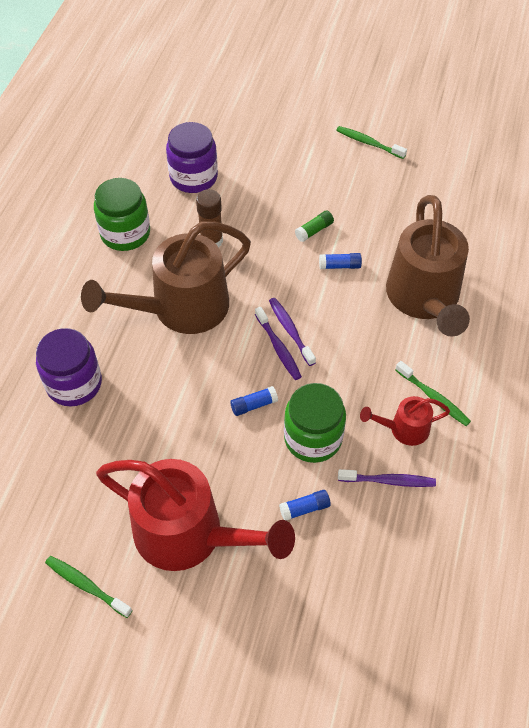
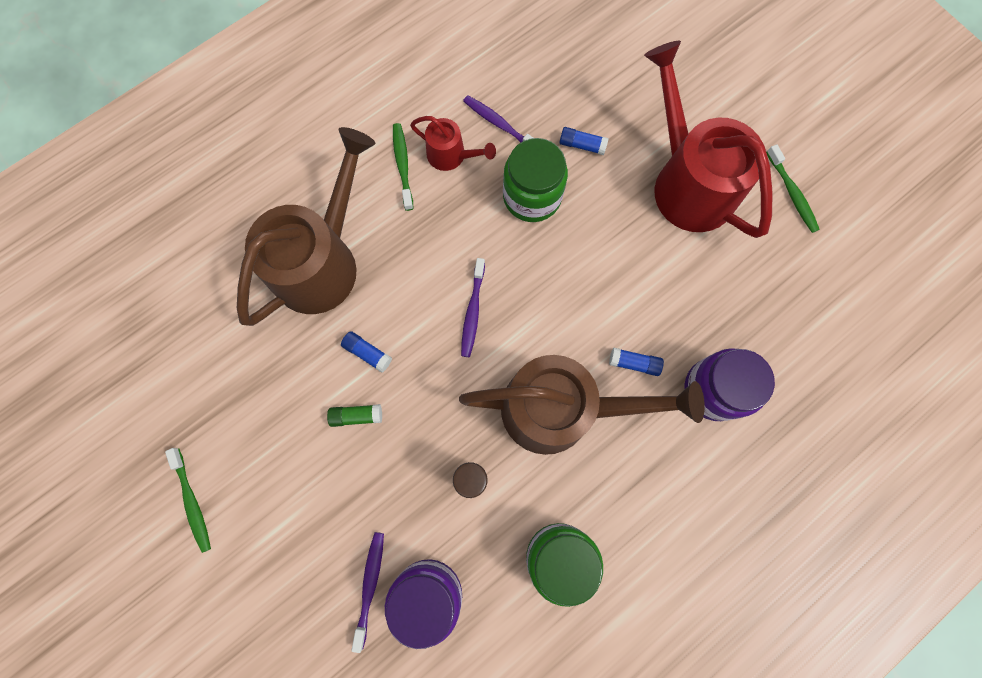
camera: 145 degrees left, 20 degrees up
(254, 405) = (560, 258): blue glue stick -> blue glue stick (634, 363)
(278, 348) = (497, 301): purple toothbrush -> purple toothbrush (370, 586)

